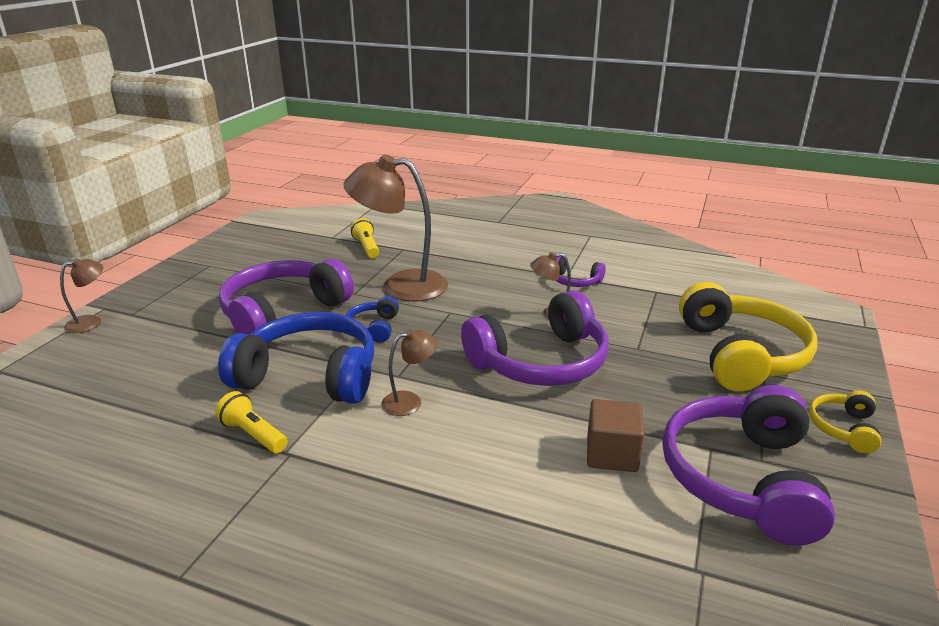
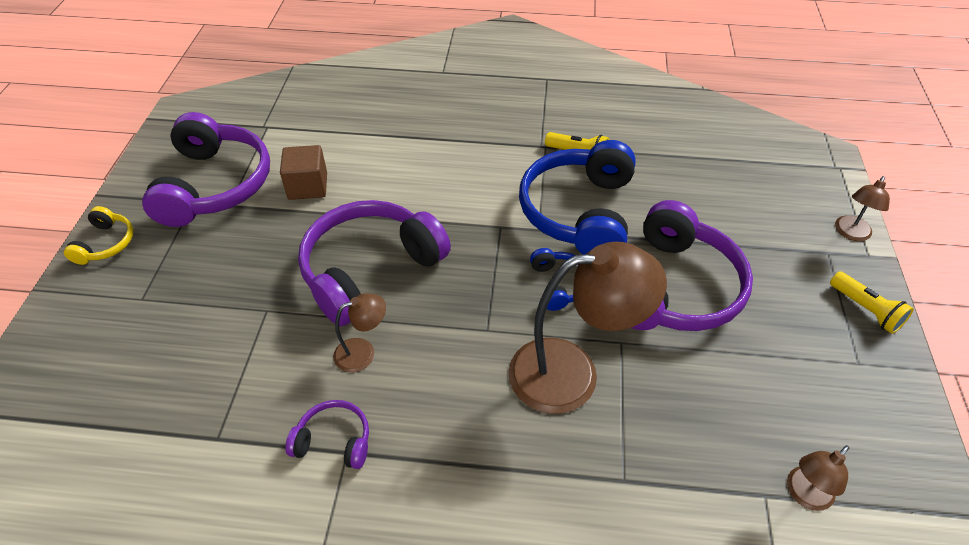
camera: 165 degrees right, 20 degrees up
(309, 375) = (579, 212): blue headphones -> blue headphones turned 105 degrees clockwise
(367, 247) = (683, 471): yellow flashlight -> yellow flashlight (865, 310)
(410, 401) = (477, 202): brown lamp -> brown lamp (804, 495)
(741, 354) = (153, 323): yellow headphones -> none

